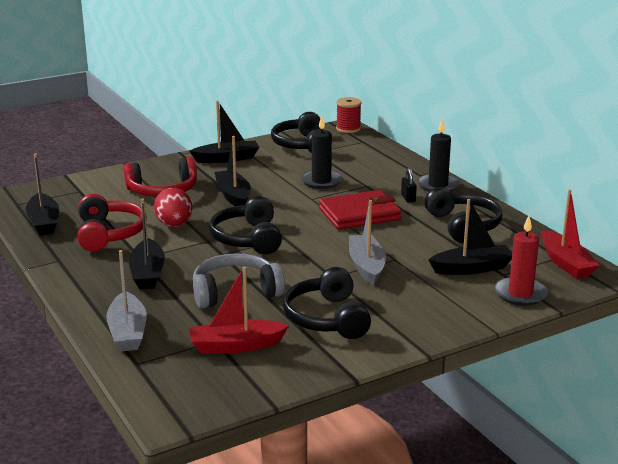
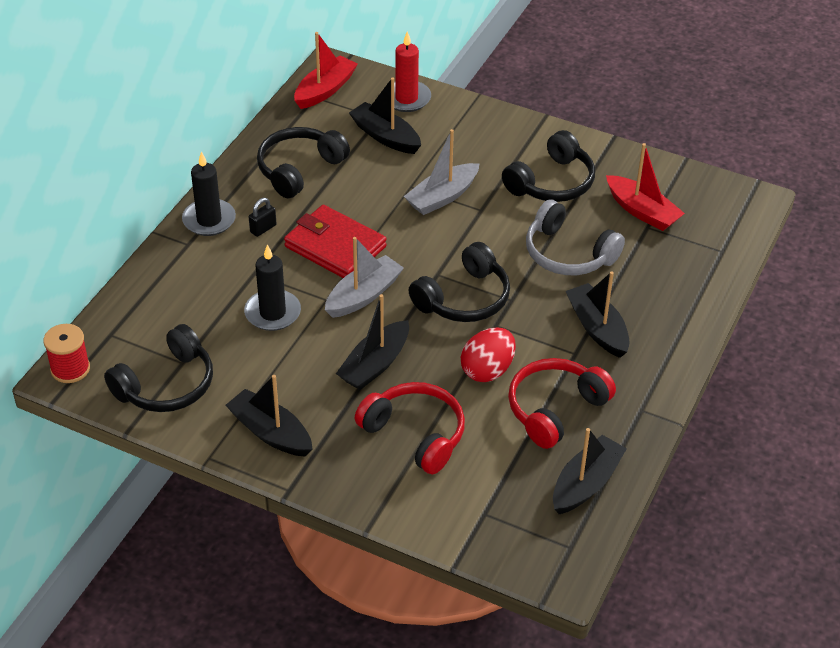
camera: 125 degrees left, 20 degrees up
(128, 332) = (692, 281): grey boat -> grey boat (363, 295)
(147, 273) = (597, 328): black boat -> black boat turned 75 degrees counterclockwise

